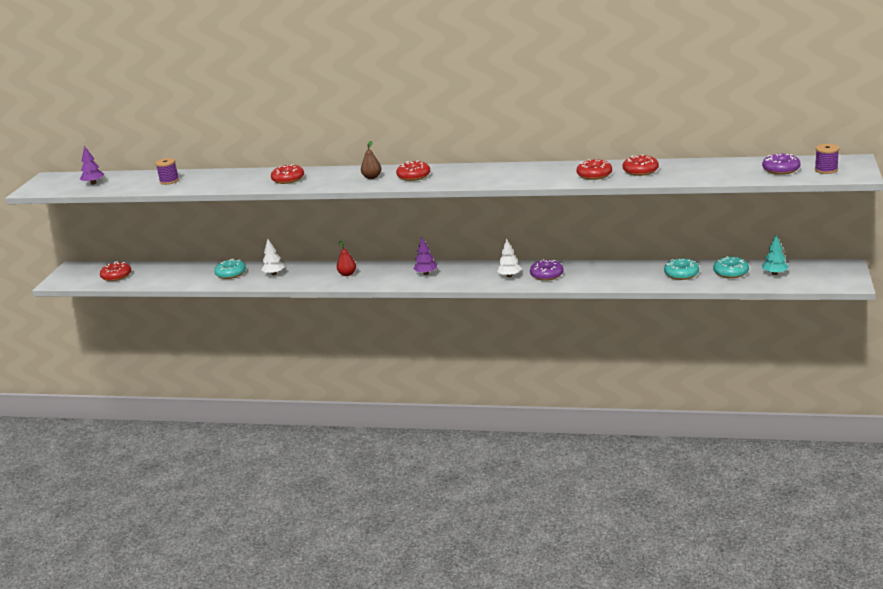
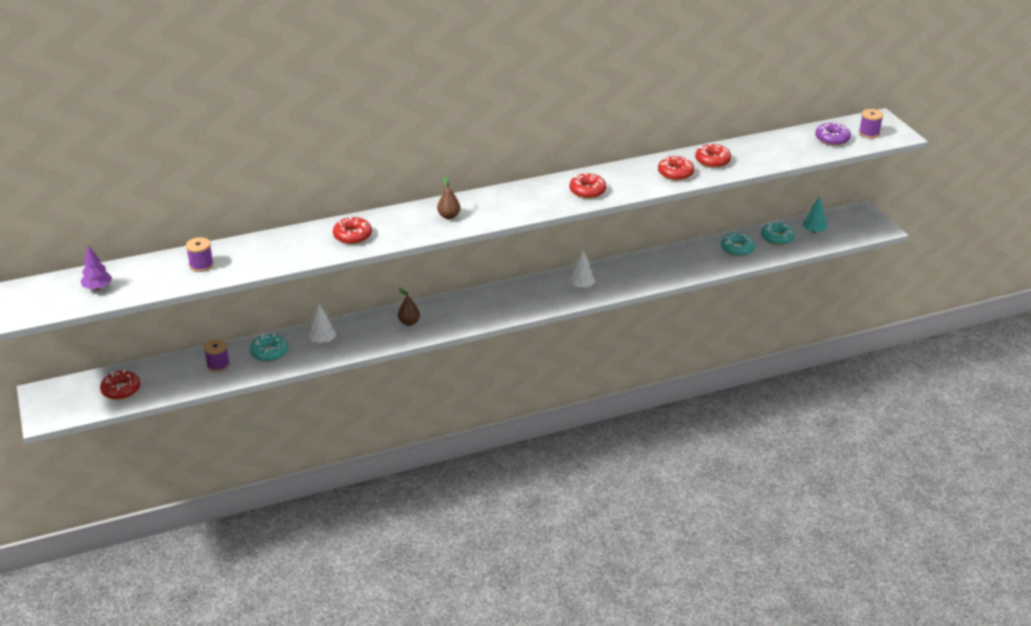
camera: 35 degrees left, 10 degrees up
(190, 274) = (218, 365): none -> purple spool
(347, 274) = (409, 322): red pear -> brown pear
(413, 176) = (493, 206): red donut -> red donut (587, 191)
(426, 273) = (494, 302): purple tree -> none
(546, 275) = (617, 277): purple donut -> none

